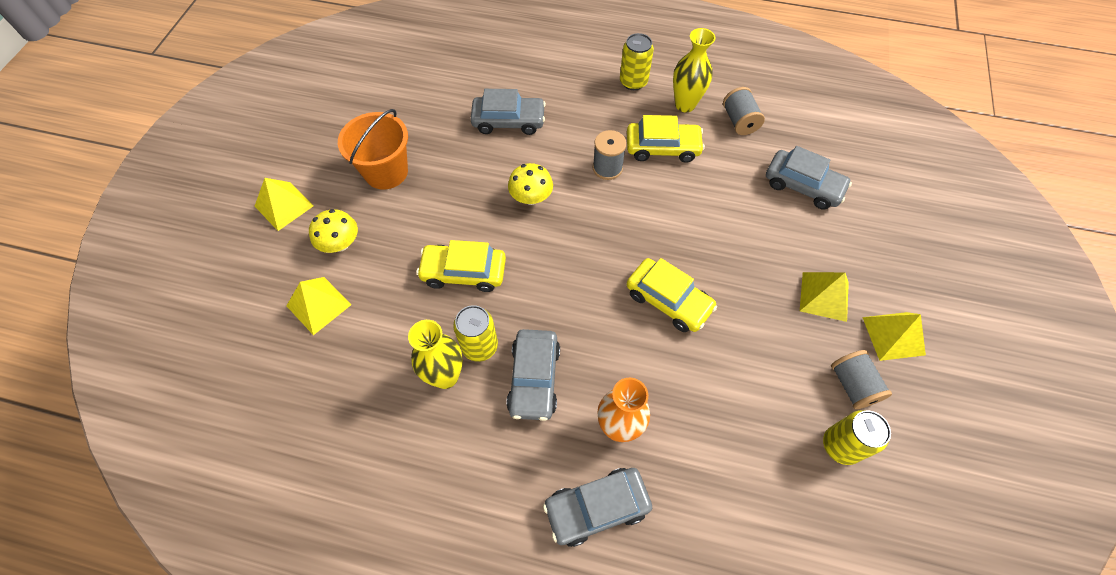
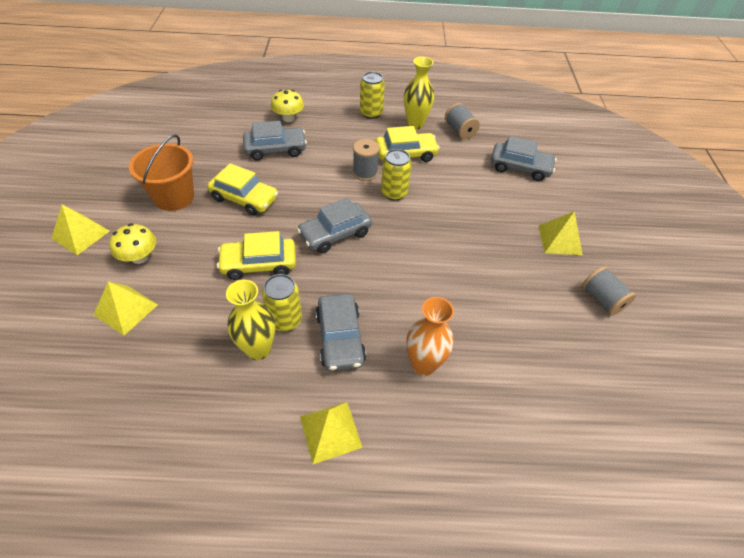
camera: 15 degrees left, 10 degrees down
(531, 197) = (306, 201): yellow mushroom -> yellow mushroom (288, 118)
(597, 508) = (421, 434): grey car -> grey car (335, 234)
(668, 300) = (439, 260): yellow car -> yellow car (244, 198)
(840, 446) = (608, 346): yellow can -> yellow can (394, 193)
(893, 335) = (620, 259): yellow pyramid -> yellow pyramid (330, 431)

